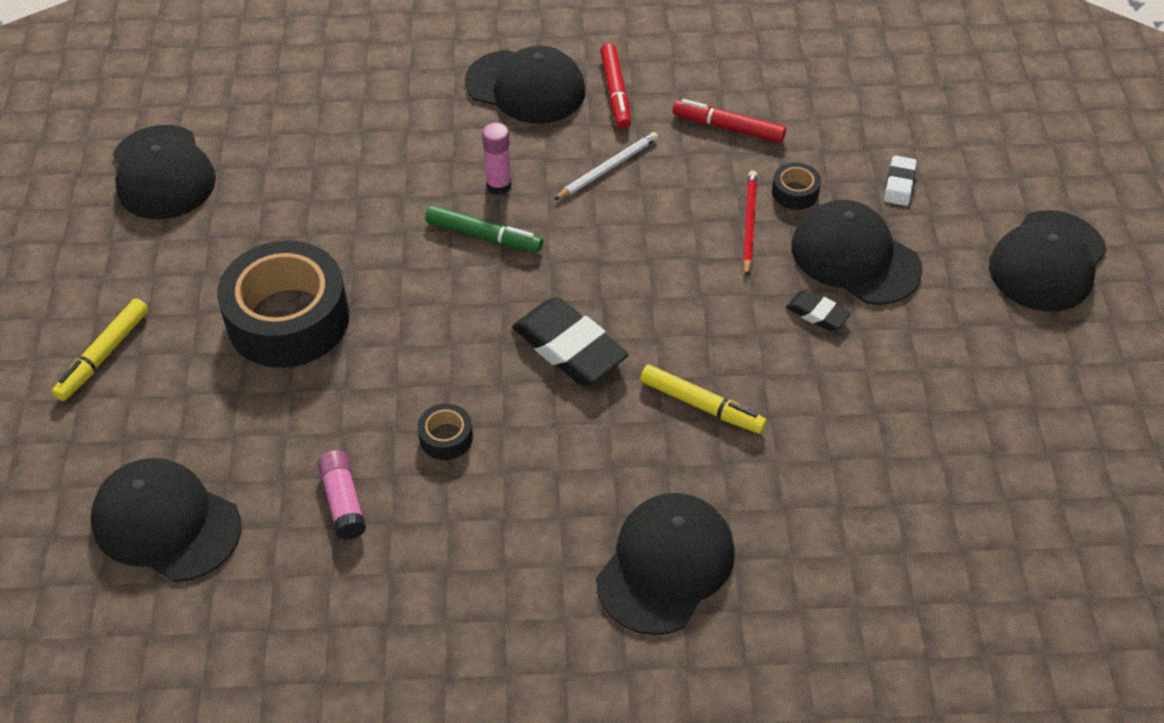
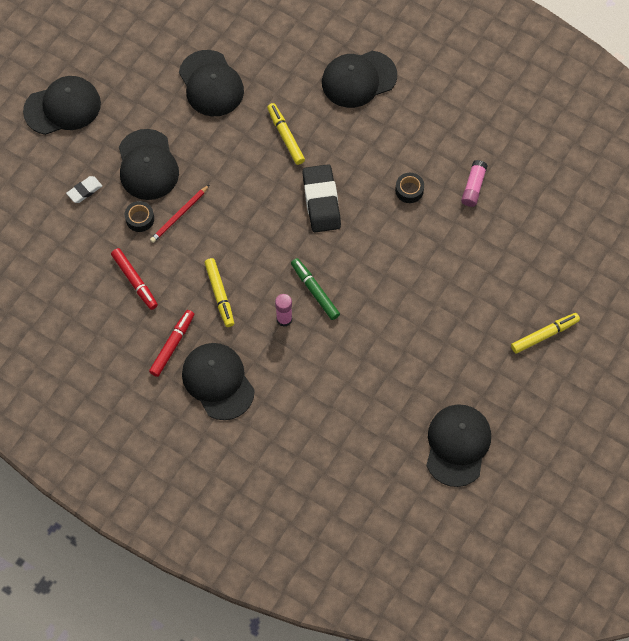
camera: 145 degrees left, 15 degrees up
(166, 523) = (555, 223): black cap -> black cap (211, 84)
(288, 319) = (443, 301): black tape -> none
(607, 168) = (219, 294): white pencil -> yellow marker
(817, 314) = (194, 147): black eraser -> none

